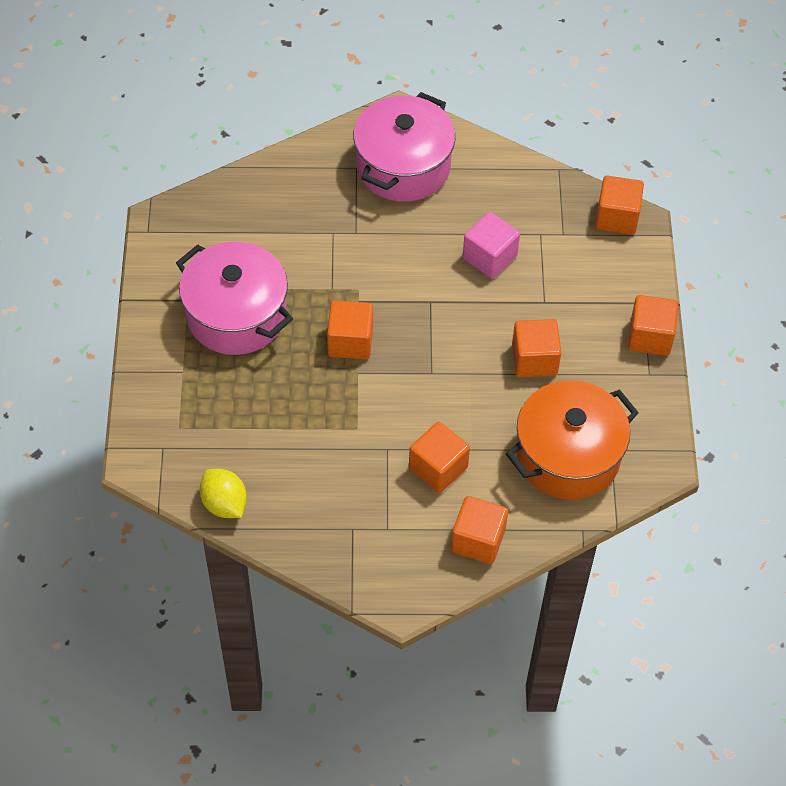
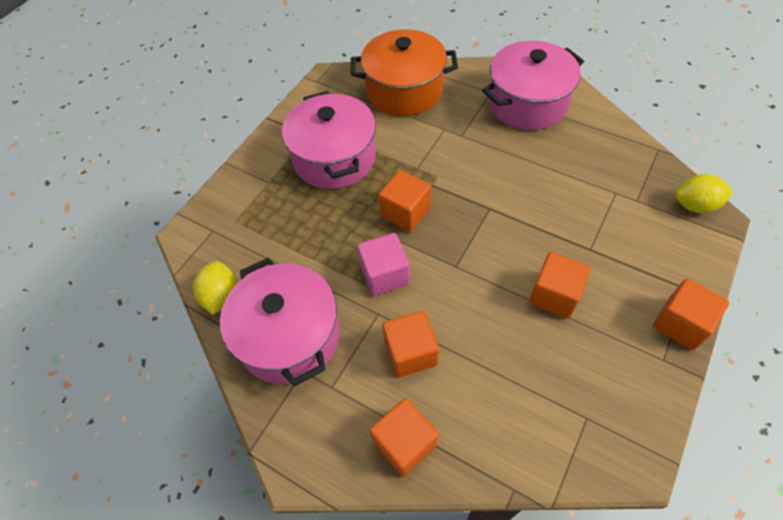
camera: 35 degrees right, 0 degrees up
(319, 507) = (289, 336): none -> pink pot
(489, 257) = (560, 194): pink cube -> pink cube (385, 275)
(568, 456) = (539, 402): orange pot -> orange pot (404, 90)
(617, 217) = (695, 205): orange cube -> yellow lemon

